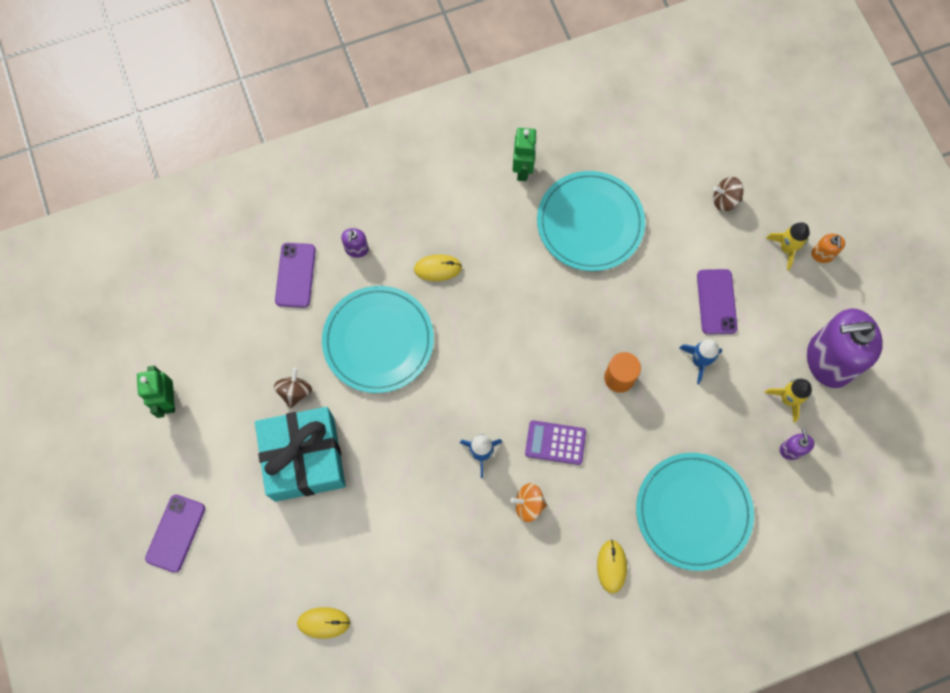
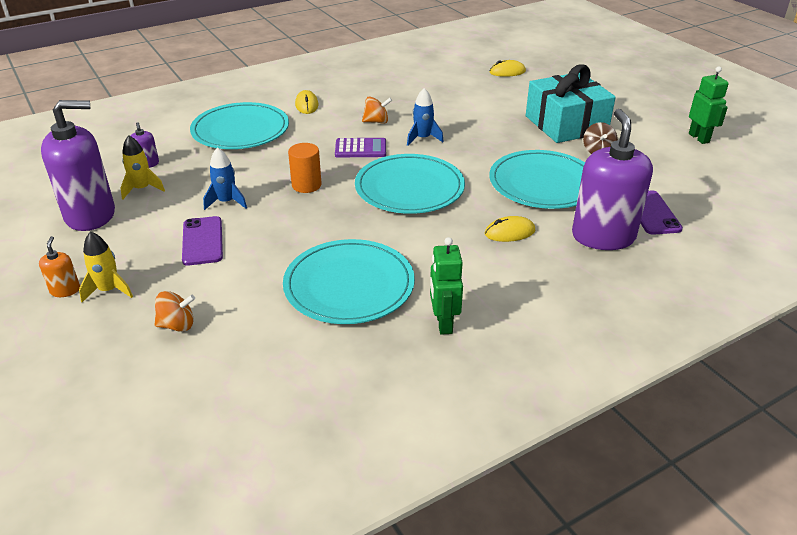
camera: 170 degrees right, 35 degrees down
(175, 533) = (636, 90): purple phone -> none
(356, 249) = (603, 236): purple soap dispenser -> purple soap dispenser, size x2.39
(515, 355) = (409, 188): none -> turquoise plate
(725, 200) = (177, 325): brown spinning top -> orange spinning top

